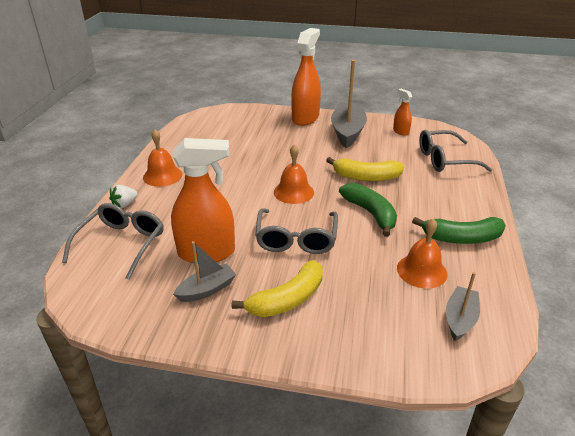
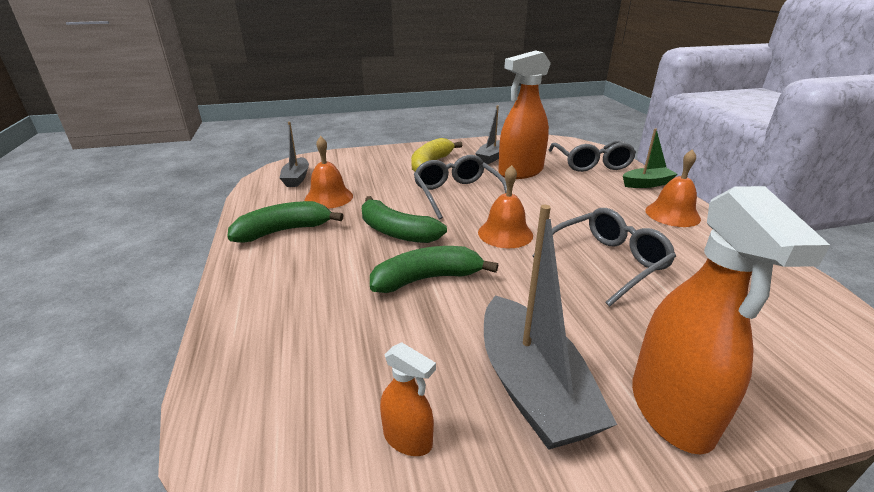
camera: 155 degrees right, 5 degrees down
(125, 204) = (646, 184): white strawberry -> green boat
(366, 177) = (427, 279): yellow banana -> green banana
(445, 160) = (292, 361): grey glasses -> grey glasses (607, 262)

